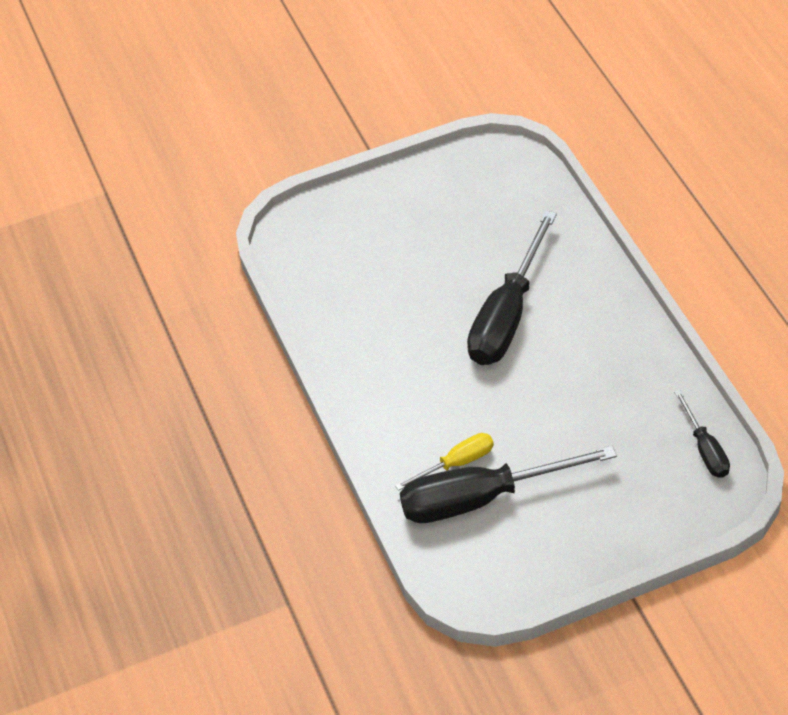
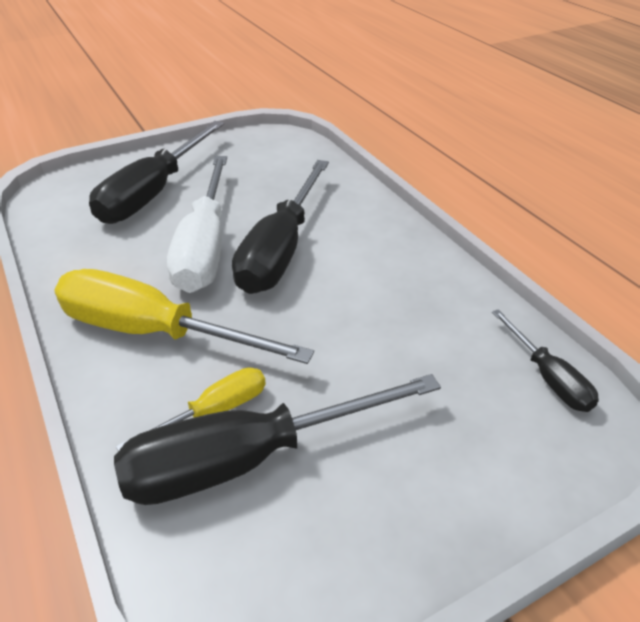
camera: 10 degrees left, 10 degrees down
(386, 238) = (153, 192): none -> black screwdriver
(406, 395) = (154, 332): none -> yellow screwdriver
(440, 309) = (205, 247): none -> white screwdriver

